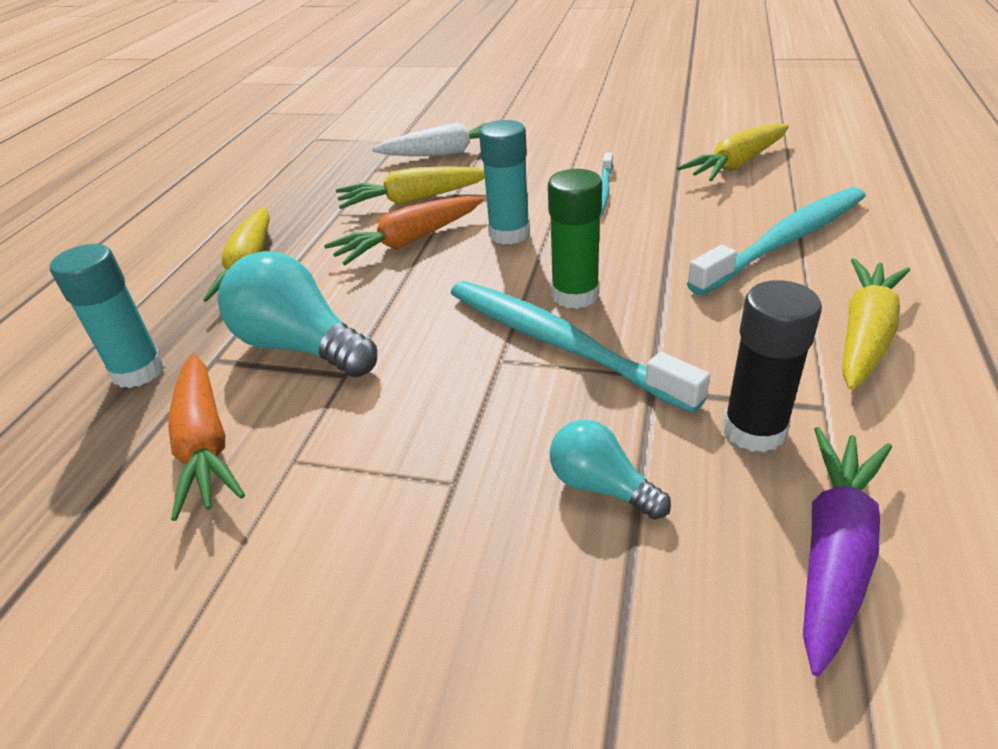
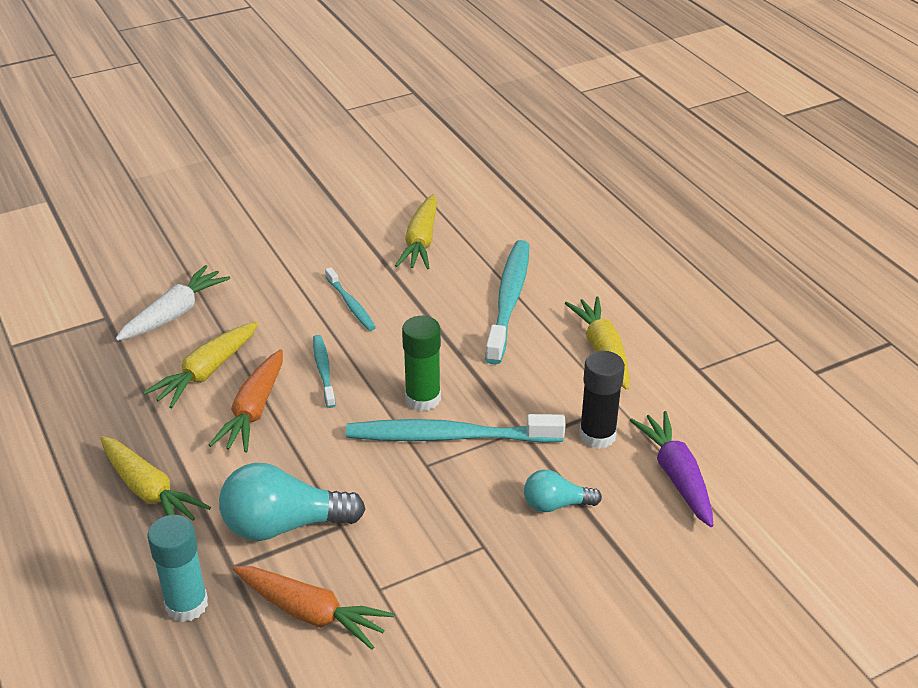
camera: 45 degrees left, 0 degrees up
(509, 234) = (323, 371): turquoise glue stick -> turquoise toothbrush

